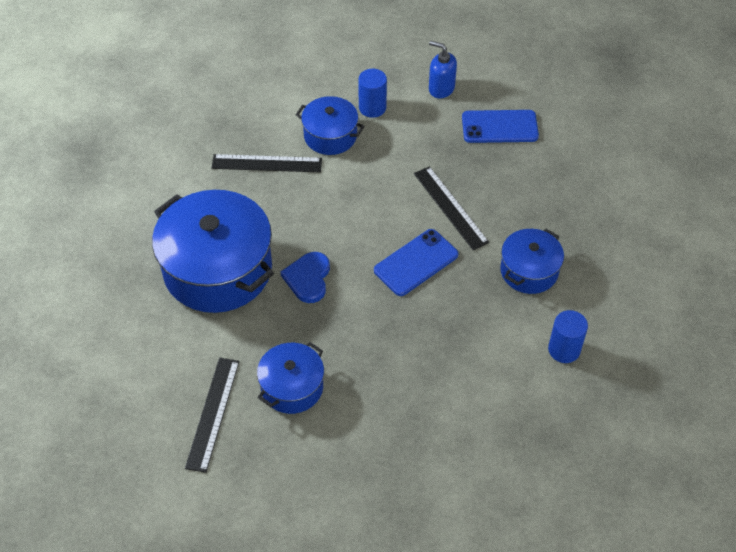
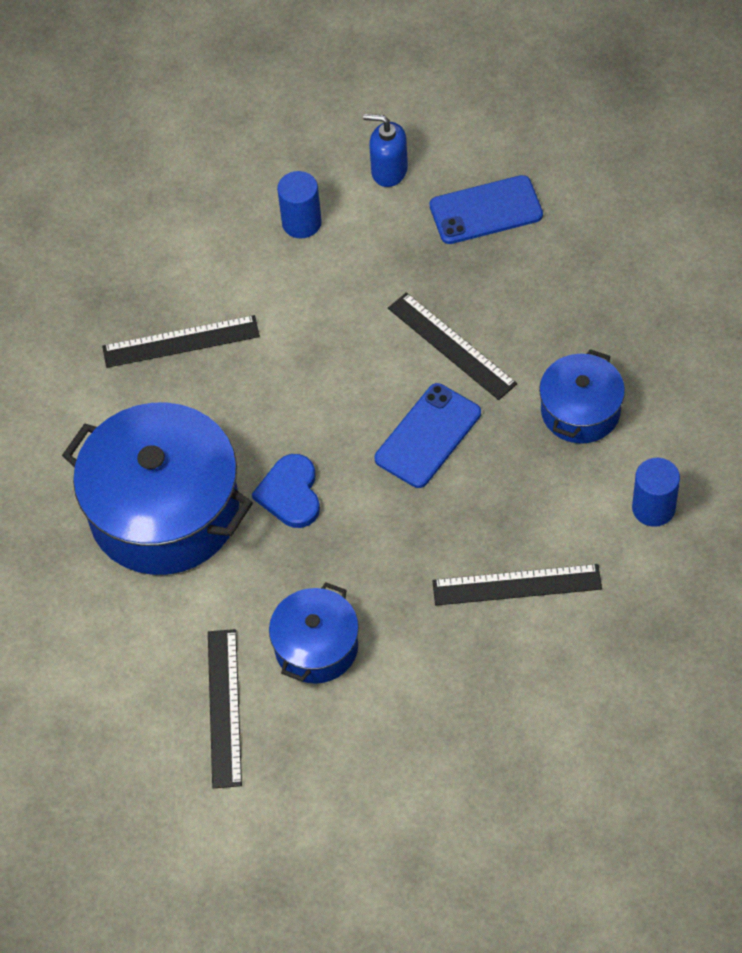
camera: 10 degrees left, 5 degrees up
(330, 136) = (256, 279): blue pot -> none
(449, 379) = (517, 585): none -> black ruler

